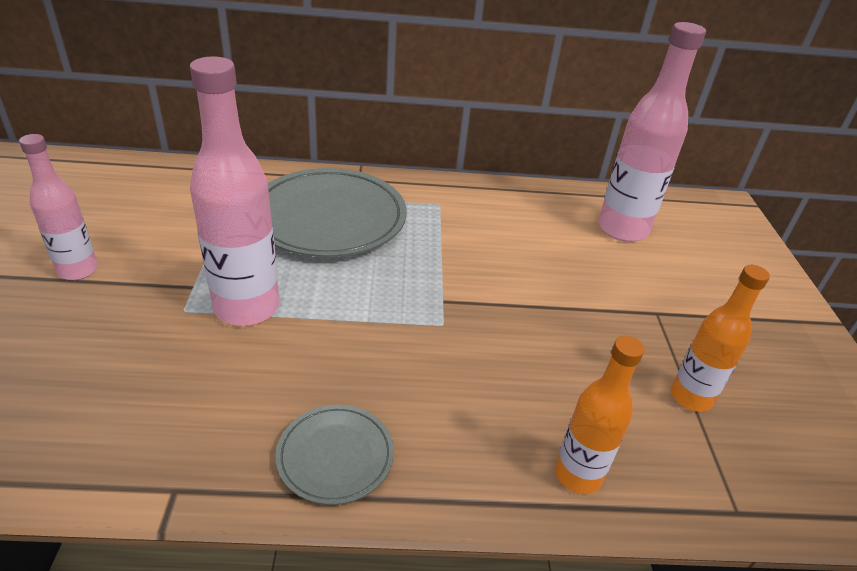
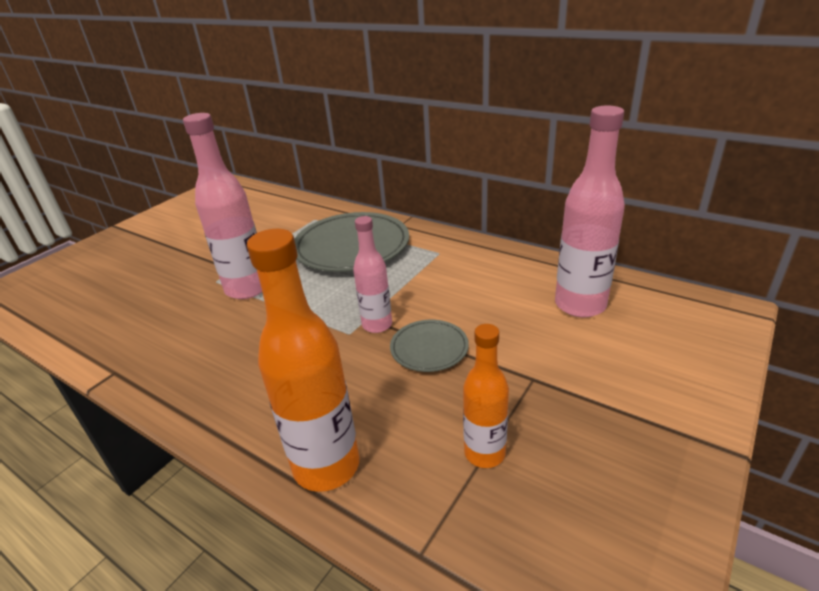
camera: 40 degrees right, 5 degrees down
(78, 270) = (191, 247): pink bottle -> pink bottle (377, 325)
(335, 456) = (200, 388): grey plate -> grey plate (429, 348)
(578, 475) = (326, 466): orange bottle -> orange bottle, size x1.65

